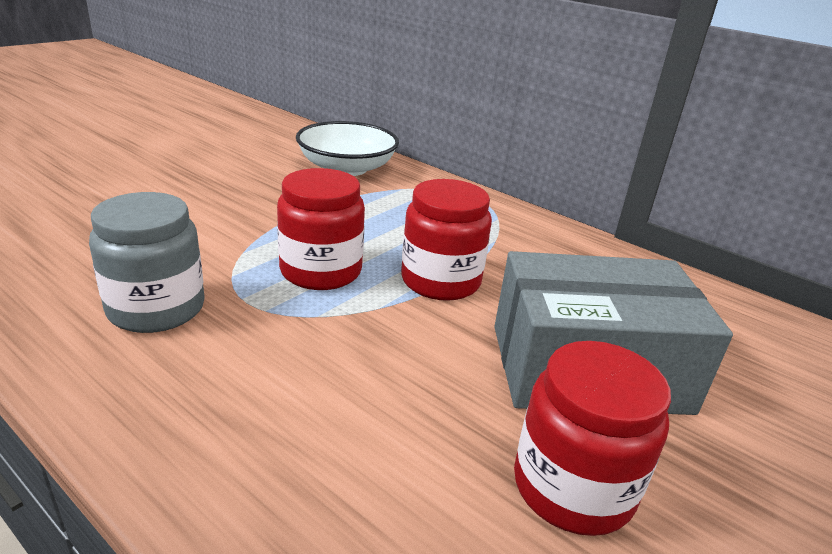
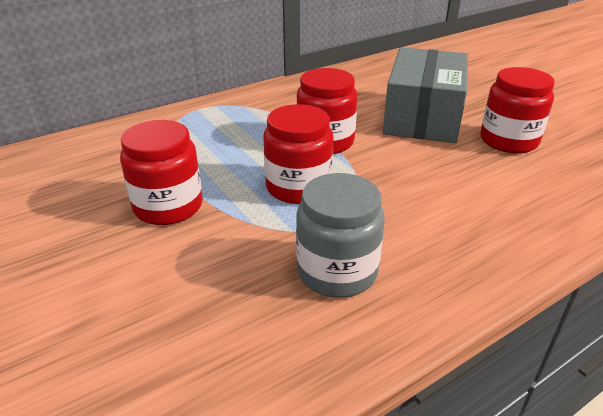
camera: 70 degrees left, 5 degrees up
(265, 207) = (168, 206): none -> red jar
(347, 168) = (105, 154): white bowl -> none

